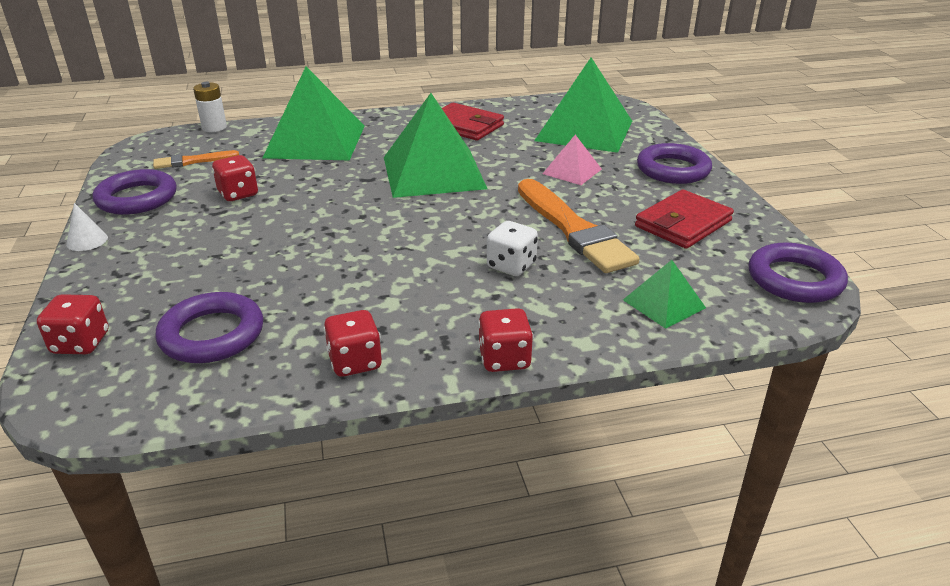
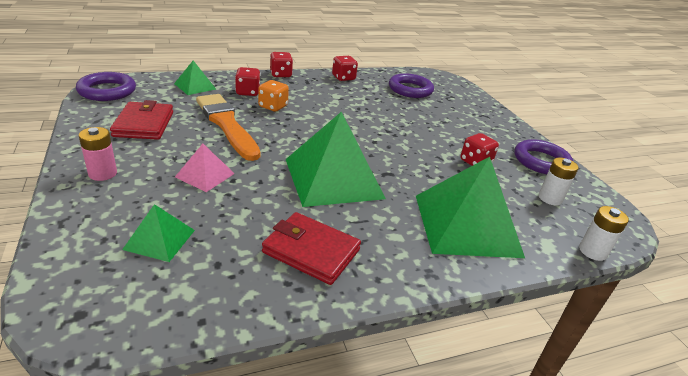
camera: 170 degrees right, 0 degrees up
(81, 343) = (461, 90): red dice -> red dice (248, 92)
(87, 241) = (527, 133): white cone -> none
(193, 161) = (550, 198): orange brush -> white battery
(511, 266) = (273, 106): white dice -> orange dice
(584, 130) = (159, 239): green pyramid -> green pyramid, size x0.48
(673, 169) = (103, 173): purple ring -> pink battery
(683, 224) = (144, 124): red wallet -> red wallet turned 45 degrees counterclockwise

